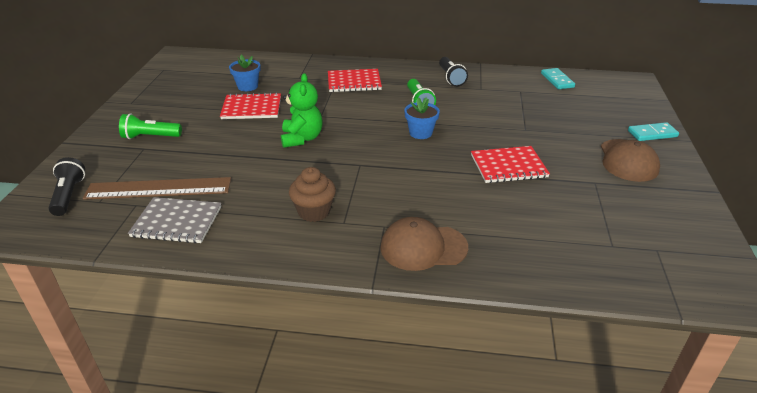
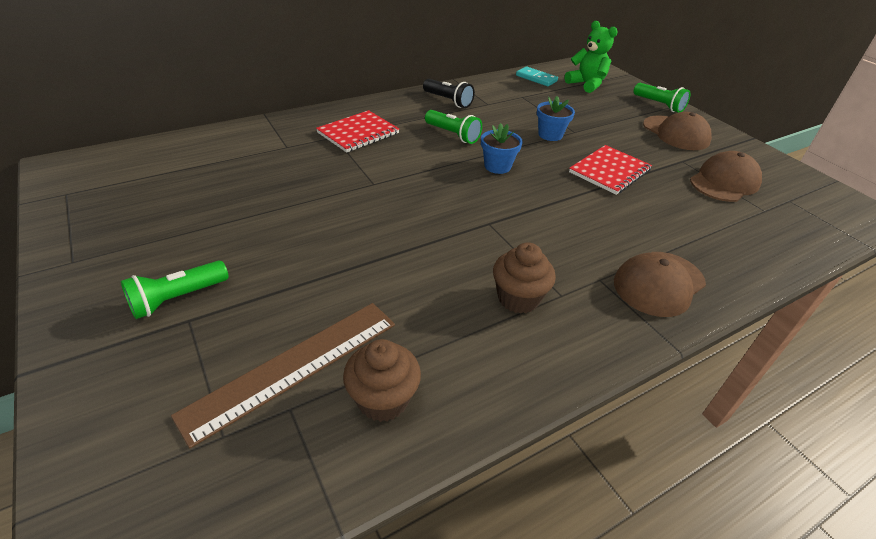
camera: 40 degrees left, 5 degrees up
(69, 195) = (154, 456): black flashlight -> none
(177, 222) = (383, 399): grey notebook -> brown cupcake
(247, 86) = (233, 178): blue flower pot -> blue flower pot (550, 135)
(251, 108) = (276, 203): red notebook -> none
(302, 138) = (389, 218): green teddy bear -> green teddy bear (586, 84)
(609, 211) = (724, 182): none -> brown cap
(652, 134) = (659, 105): turquoise domino -> green flashlight

